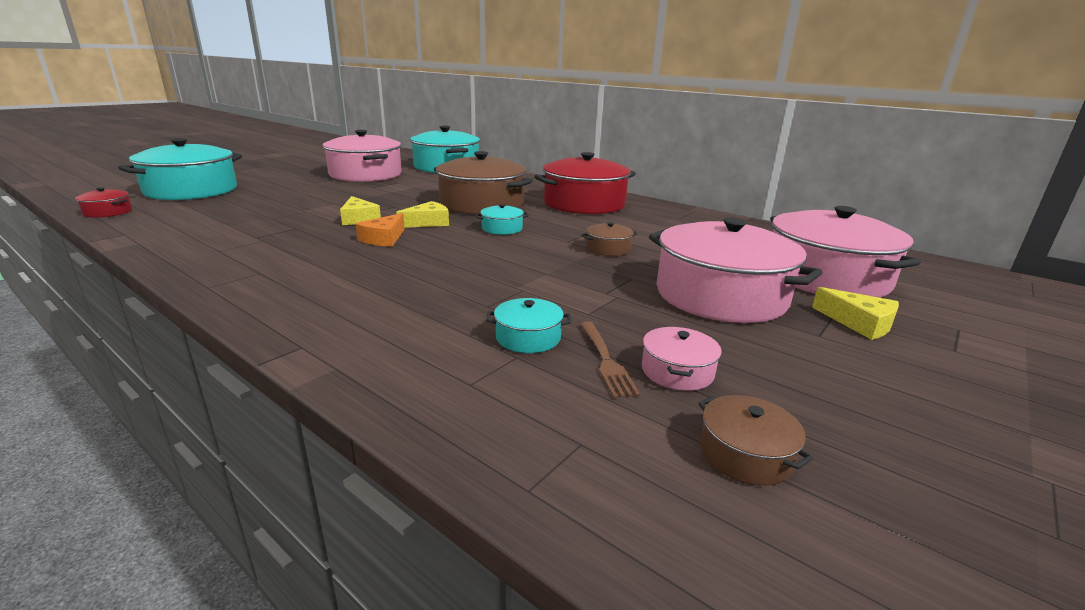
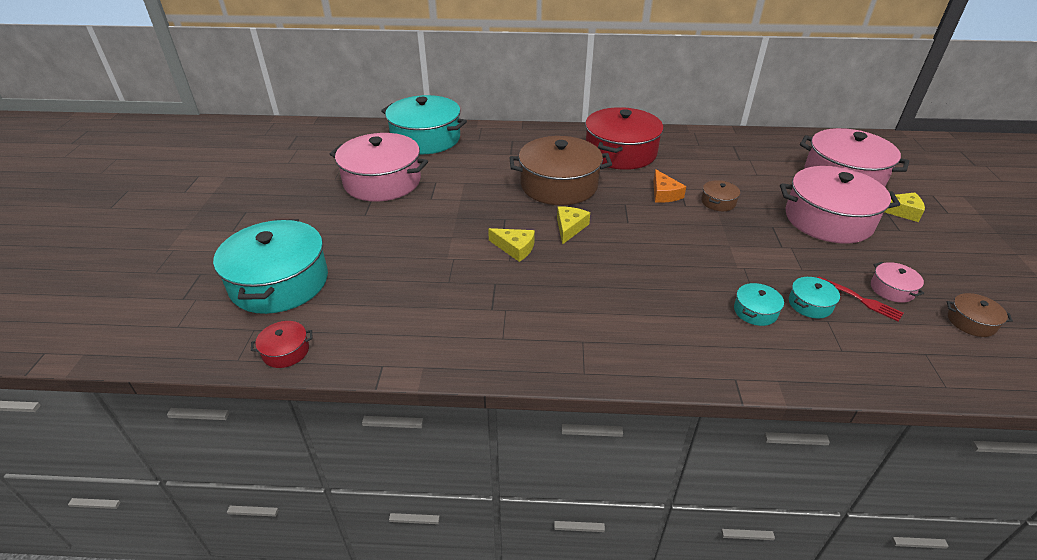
camera: 35 degrees left, 15 degrees up
(384, 239) = (580, 262): orange cheese -> orange cheese (664, 194)
(502, 228) = (626, 210): turquoise pot -> turquoise pot (755, 311)
(606, 360) = (861, 300): brown fork -> red fork

